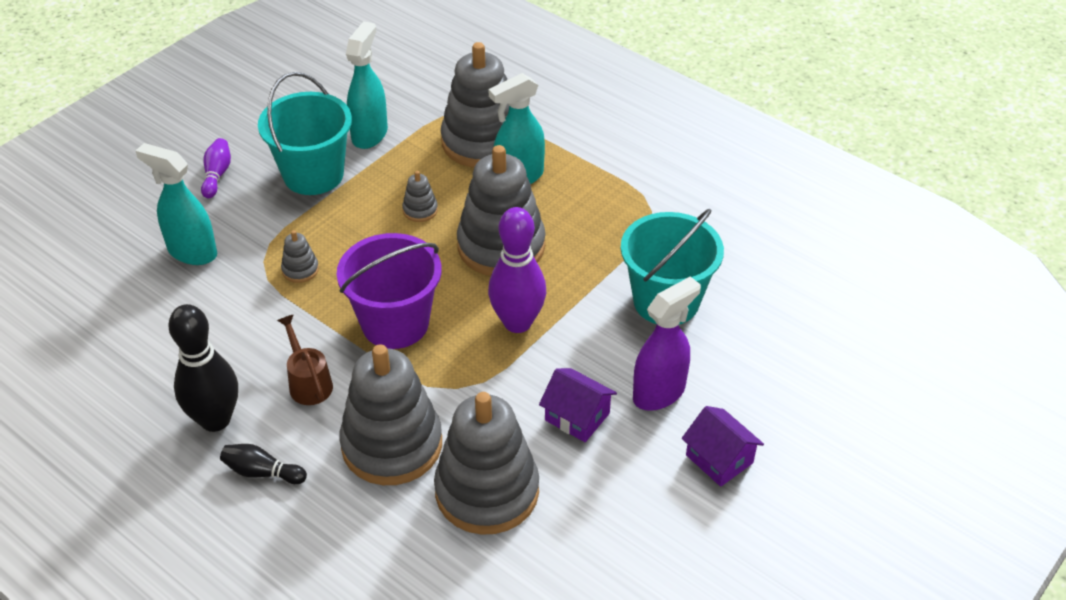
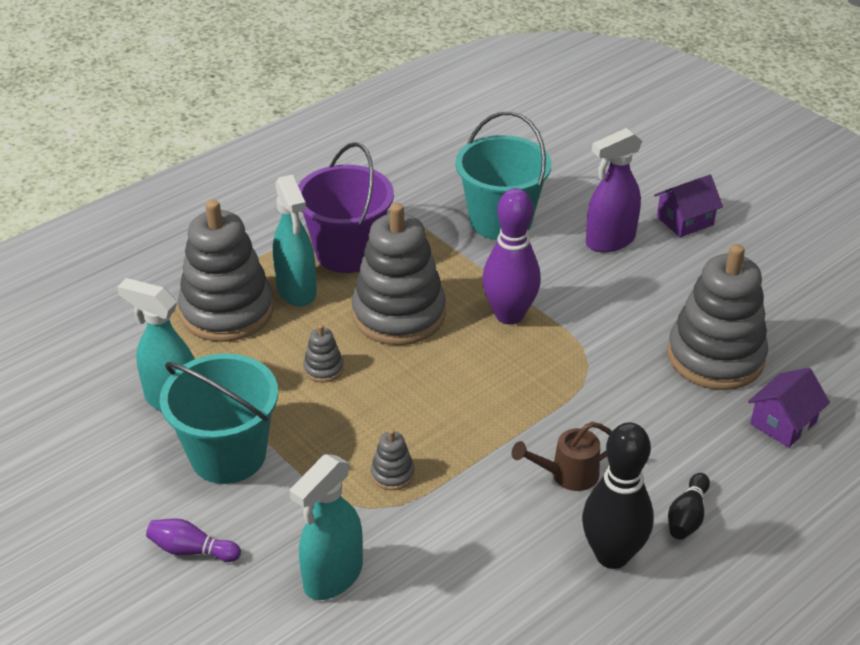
camera: 80 degrees left, 5 degrees down
(392, 445) = (657, 416): grey stacking toy -> none
(395, 323) = (493, 401): purple bucket -> purple bucket (347, 252)
(577, 417) = (632, 292): purple house -> purple house (783, 423)
(659, 392) = (609, 241): purple spray bottle -> purple spray bottle turned 90 degrees counterclockwise

